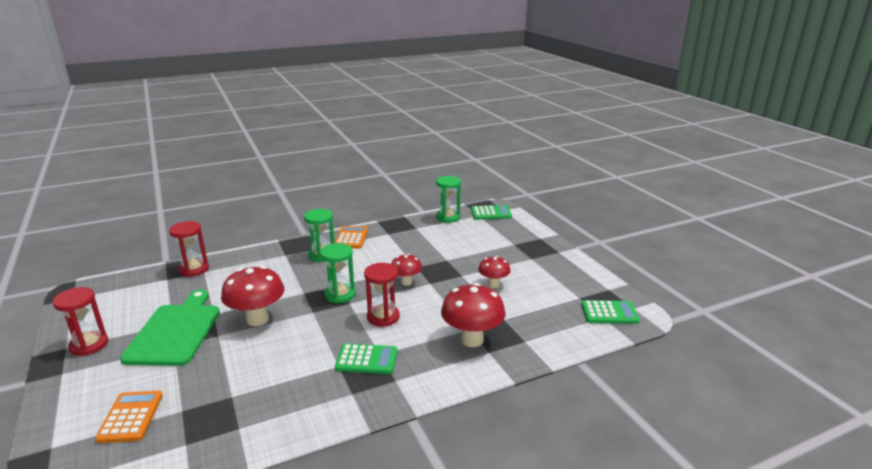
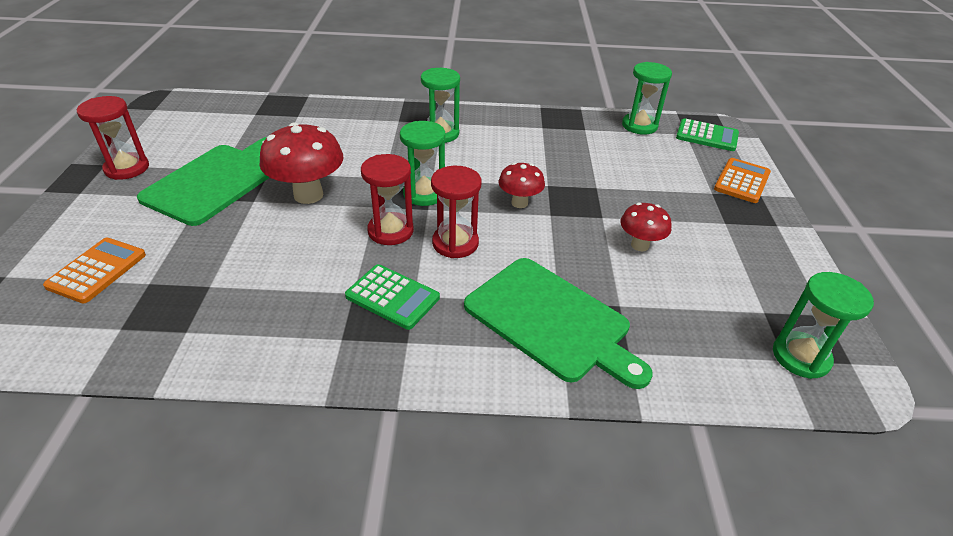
camera: 25 degrees right, 15 degrees up
(194, 269) = (289, 110): red hourglass -> red hourglass (390, 231)
(351, 238) = (492, 120): orange calculator -> orange calculator (742, 181)
(472, 339) = (551, 320): red mushroom -> green cutting board
(609, 313) = (801, 357): green calculator -> green hourglass

